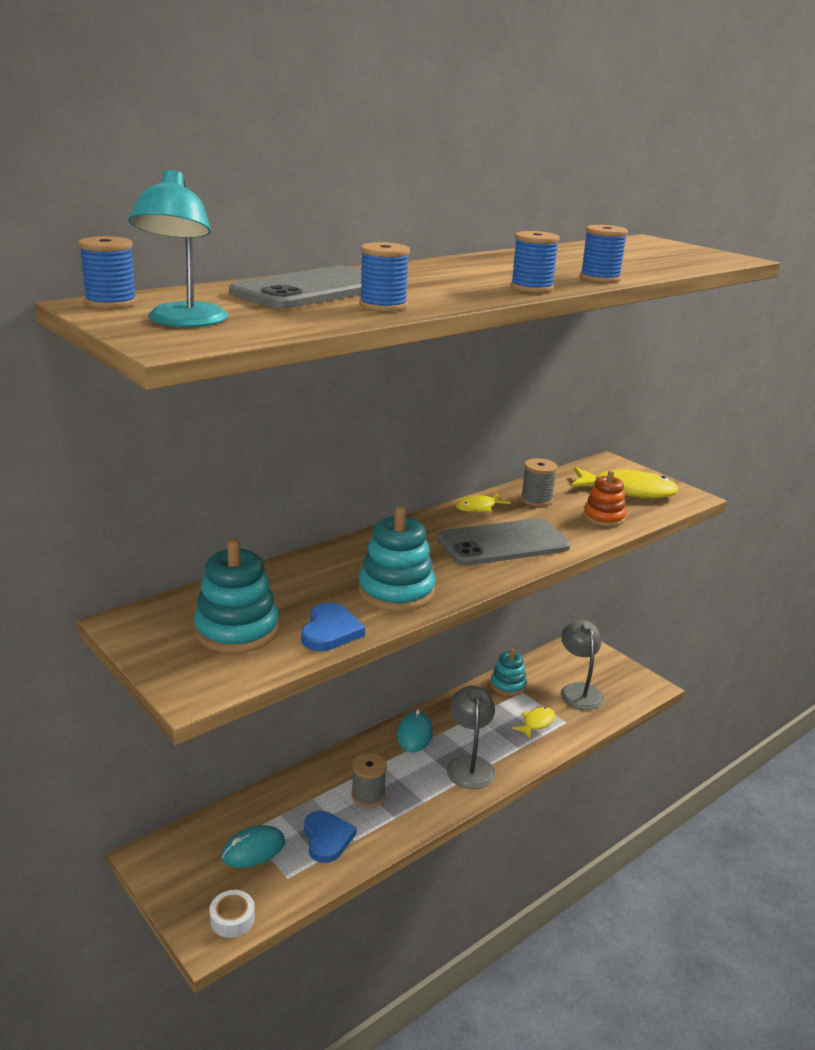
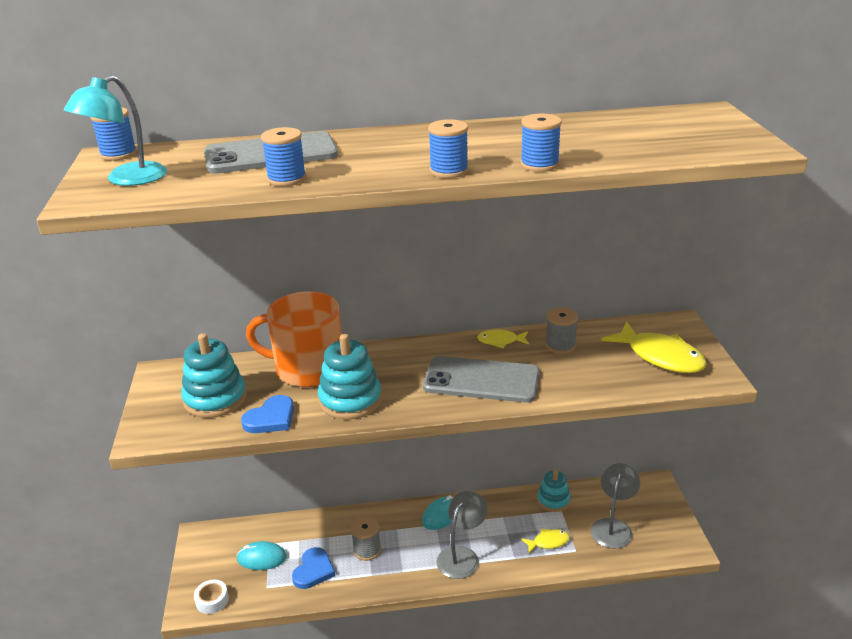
camera: 35 degrees right, 5 degrees up
(311, 575) = (307, 369): none -> orange mug
(603, 517) = (602, 378): orange stacking toy -> none

